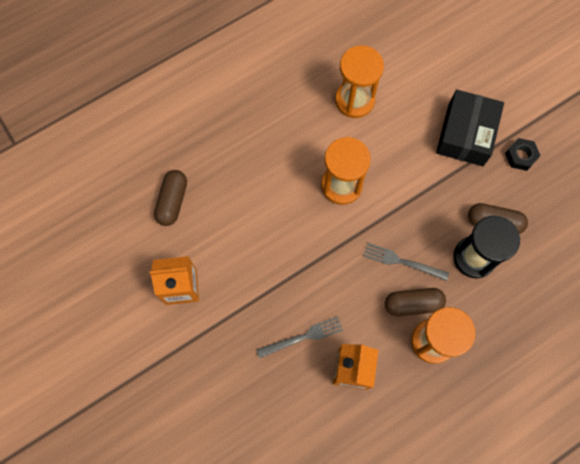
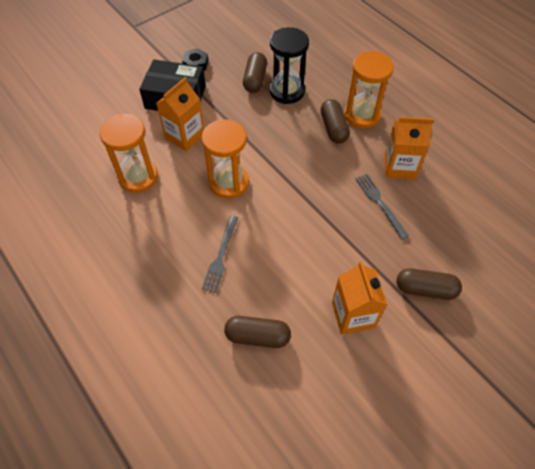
camera: 95 degrees left, 15 degrees down
(198, 361) = (425, 289): none -> brown capsule
(402, 262) = (297, 136): grey fork -> grey fork (220, 256)
(407, 143) = (185, 136): none -> orange carton

